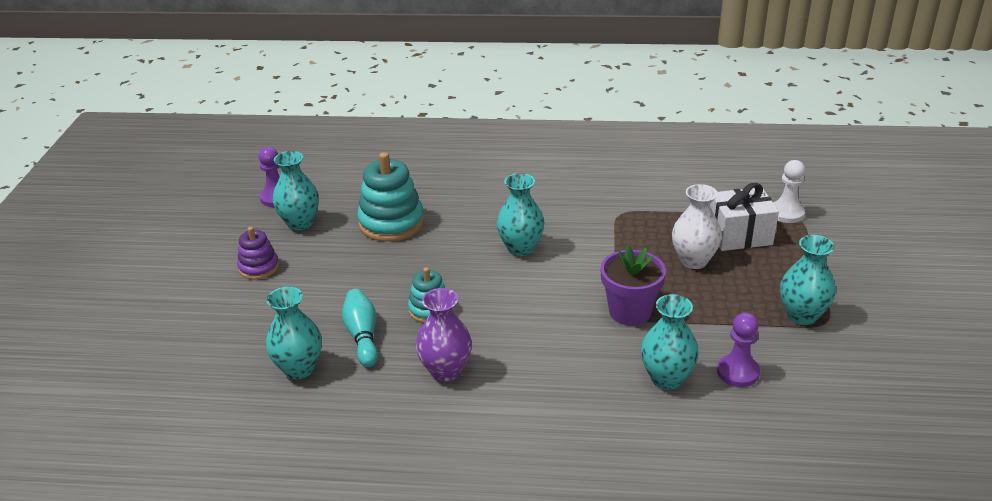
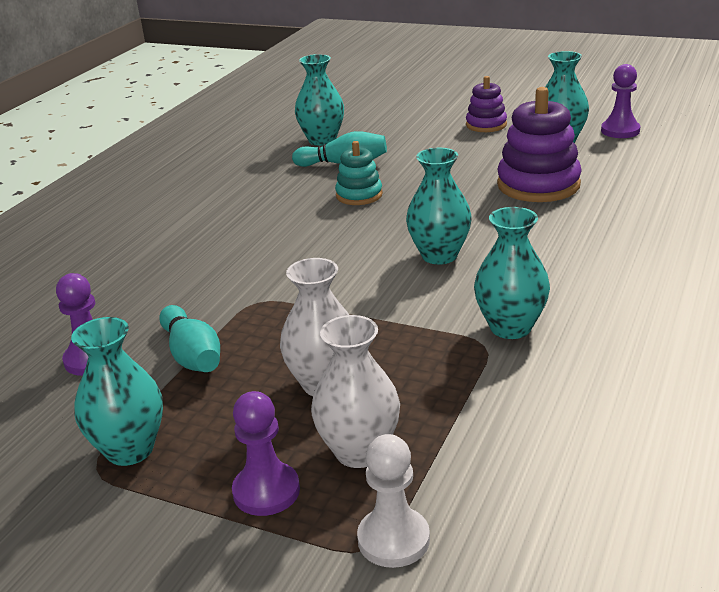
camera: 110 degrees right, 5 degrees down
(391, 223) = (538, 185): turquoise stacking toy -> purple stacking toy
(446, 371) = (261, 196): purple vase -> none
(630, 312) = (259, 308): purple flower pot -> none
(666, 378) = (133, 309): turquoise vase -> turquoise vase (510, 327)
(701, 324) = (192, 355): none -> turquoise bowling pin
(739, 235) = (359, 451): white gift -> white vase
(790, 256) = (266, 491): none -> purple pawn

